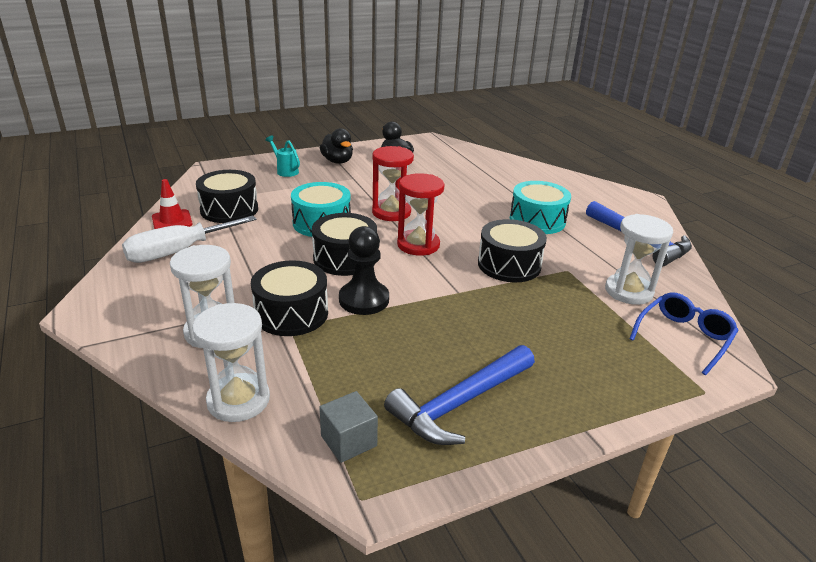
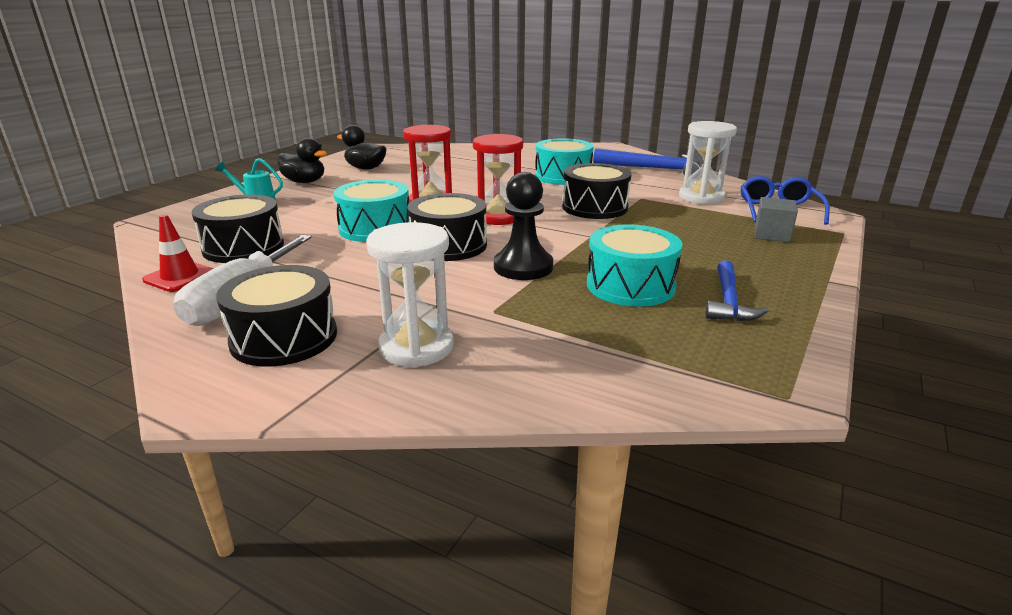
camera: 35 degrees left, 5 degrees down
(238, 400) = (551, 385): white hourglass -> none
(291, 313) = (474, 301): black drum -> black drum (284, 338)
(348, 441) = (702, 365): grey cube -> grey cube (771, 235)
(411, 352) = (630, 285): none -> turquoise drum
(460, 403) = (729, 302): blue hammer -> blue hammer, size x0.63

